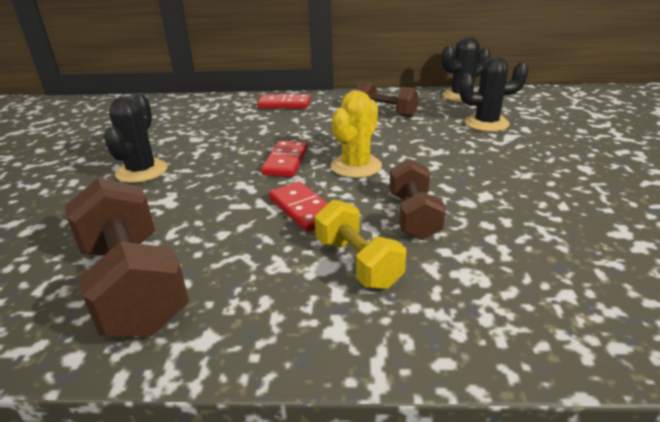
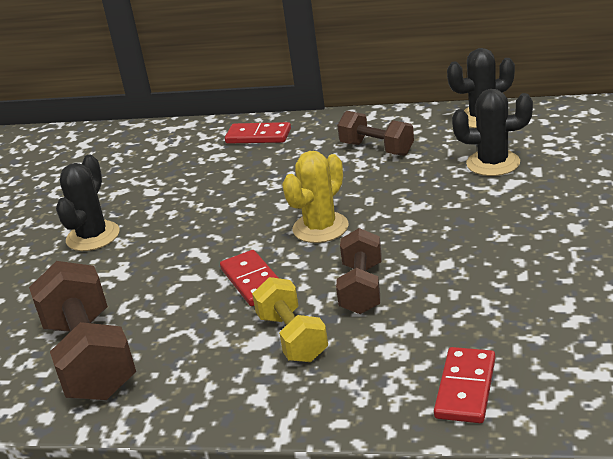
camera: 10 degrees right, 0 degrees up
(285, 161) = (245, 222): red domino -> red domino (465, 388)

